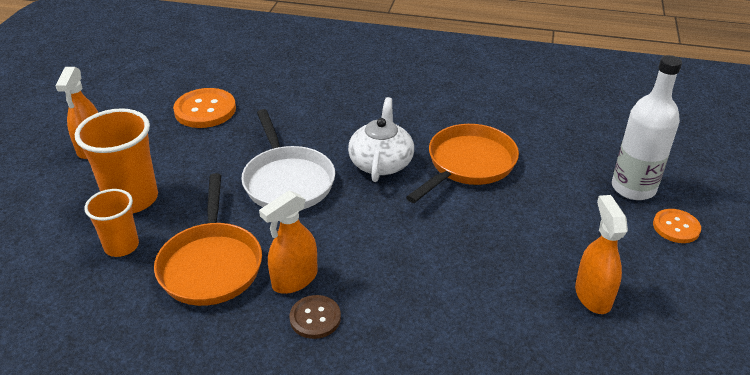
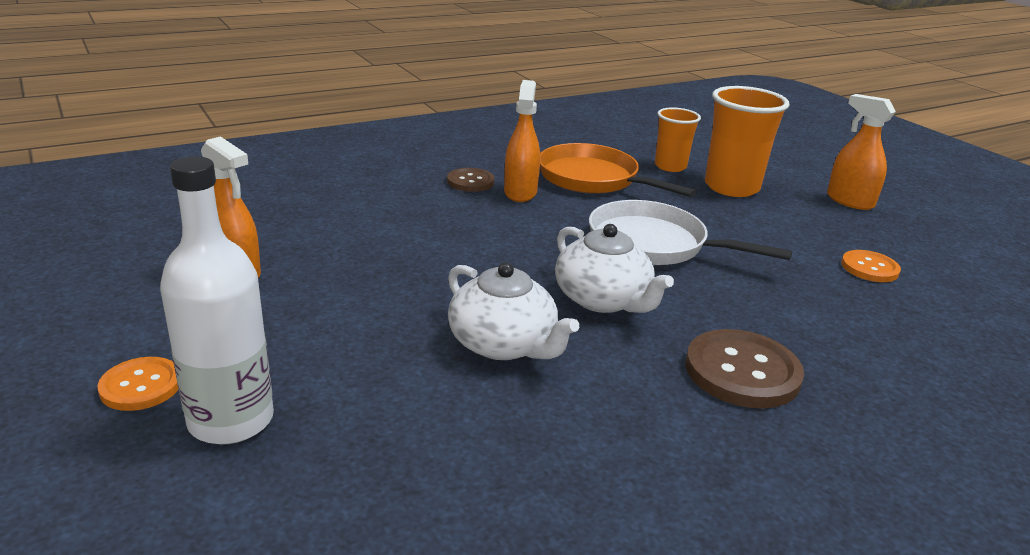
camera: 135 degrees right, 10 degrees down
(205, 110) = (869, 268): orange button -> orange button, size x0.61
(376, 104) = (742, 371): none -> brown button
(468, 164) = (503, 344): orange pan -> white teapot

